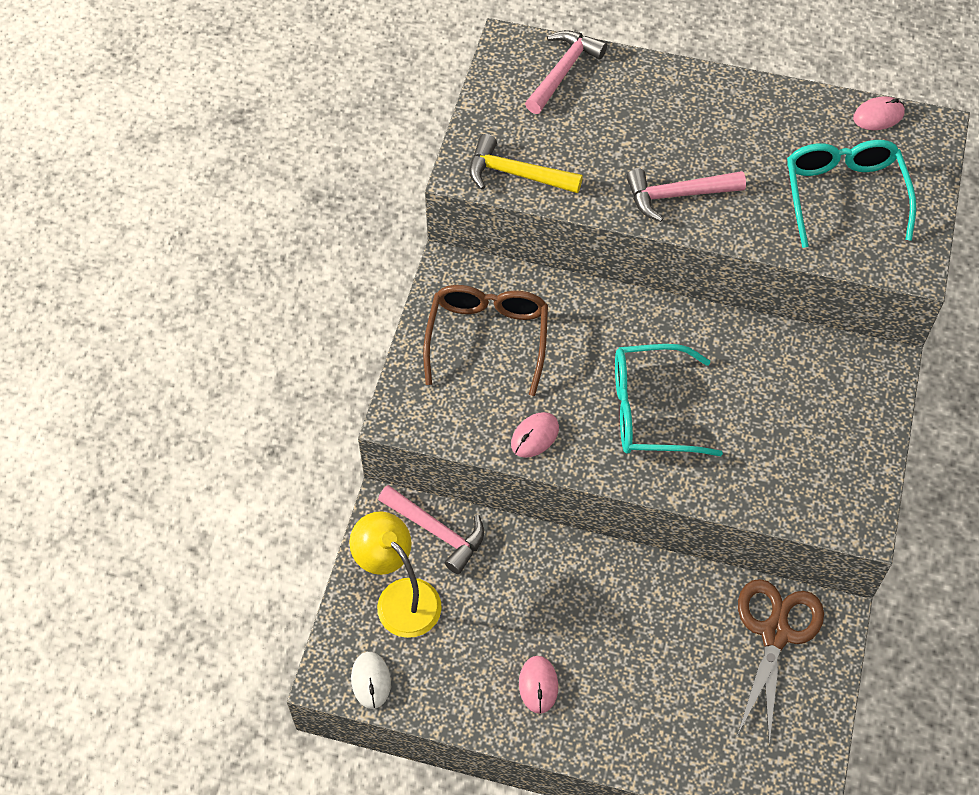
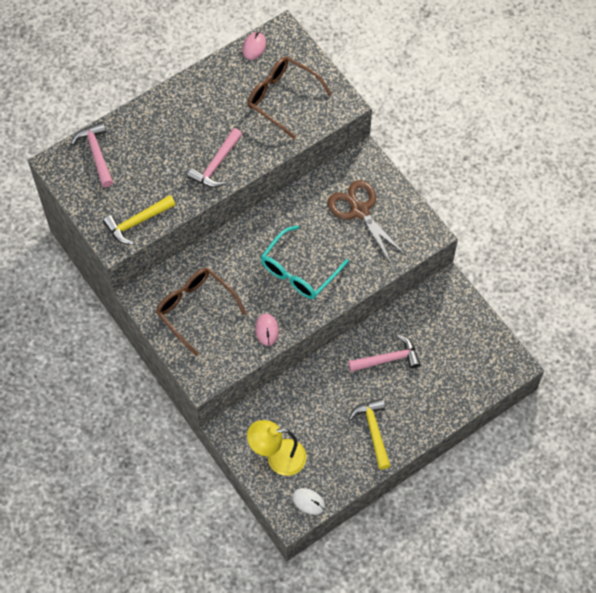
camera: 50 degrees left, 5 degrees up
(437, 531) = (258, 415): pink hammer -> pink hammer (388, 359)
(538, 685) = (373, 431): pink mouse -> yellow hammer
(775, 633) = (435, 314): brown scissors -> brown scissors (359, 211)
(843, 194) = (282, 98): turquoise glasses -> brown glasses

